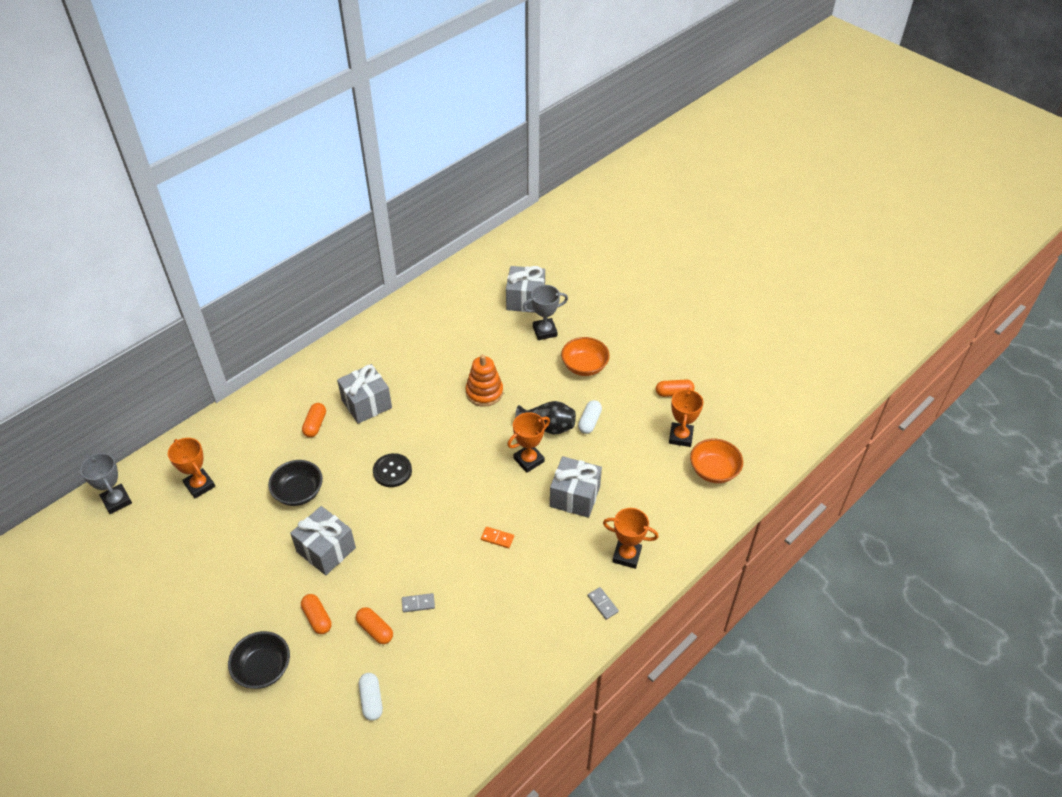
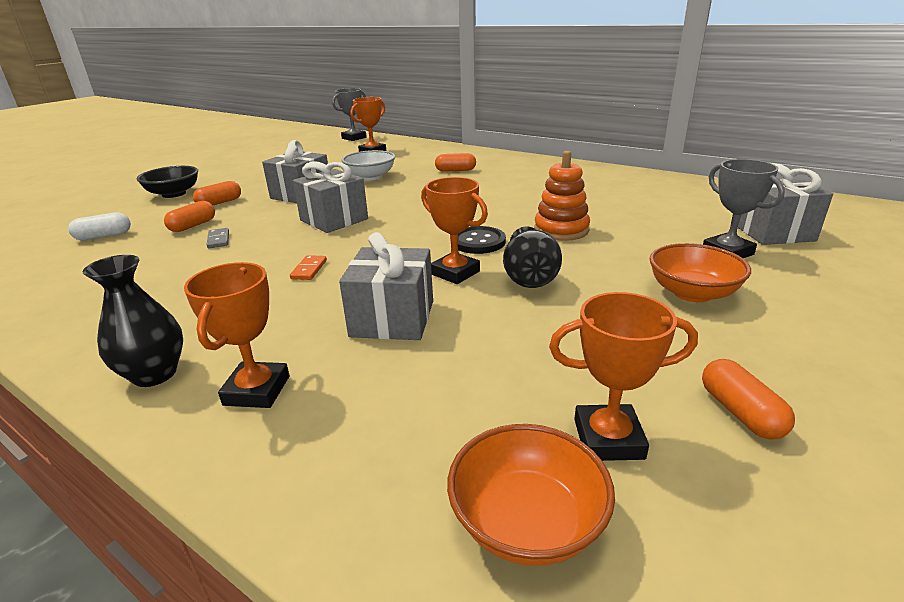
camera: 80 degrees right, 20 degrees down
(299, 492) = (370, 177): black bowl -> white bowl
(366, 404) = (496, 182): grey gift -> grey gift (334, 220)
(392, 471) = (407, 204): black button -> black button (478, 242)
(589, 422) = (566, 313): white capsule -> none
(602, 604) = (154, 374): grey domino -> black vase

